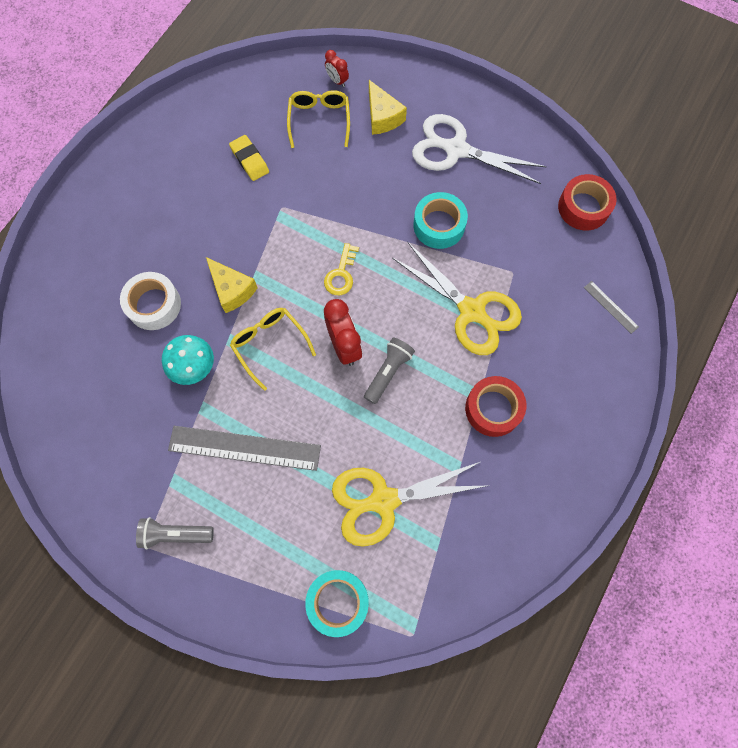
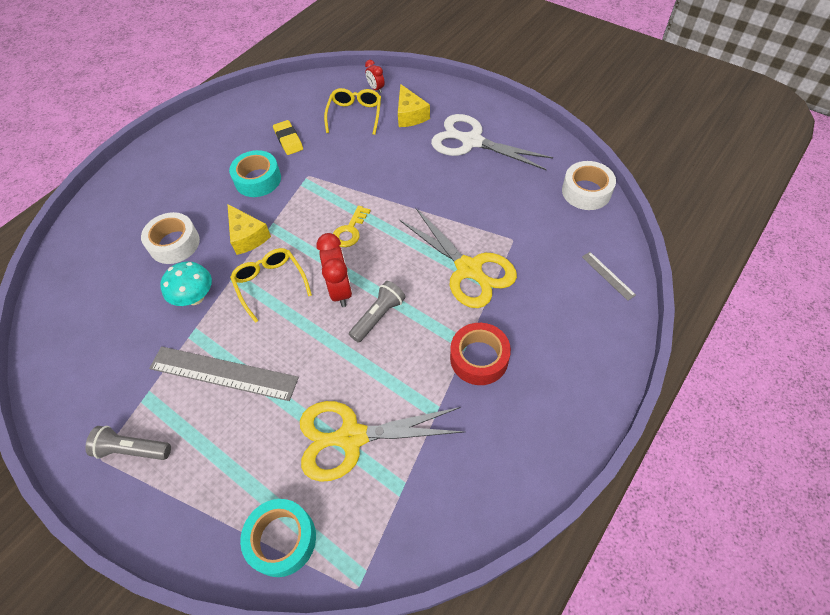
camera: 10 degrees right, 15 degrees down
(439, 225) = (447, 197): turquoise tape -> turquoise tape (258, 180)
(583, 207) = (586, 191): red tape -> white tape

